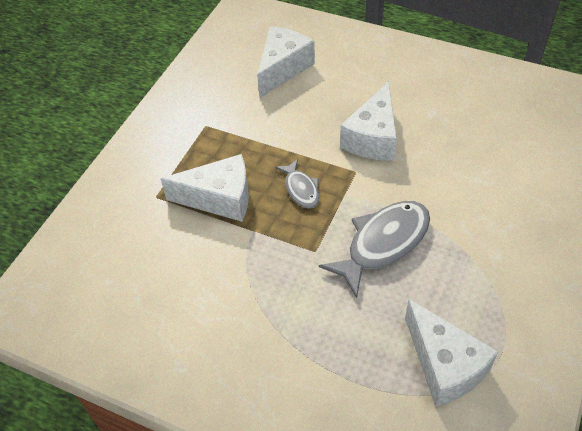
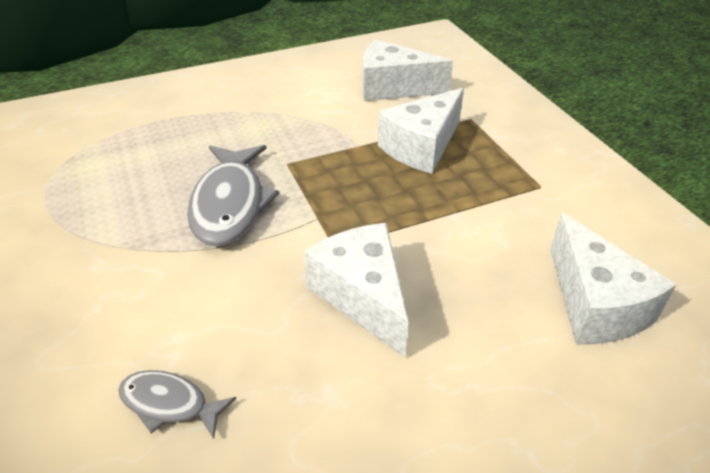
camera: 130 degrees right, 10 degrees down
(301, 189) = (365, 196): grey fish -> grey fish (169, 404)
(444, 365) = (95, 161): white cheese -> white cheese (393, 88)

